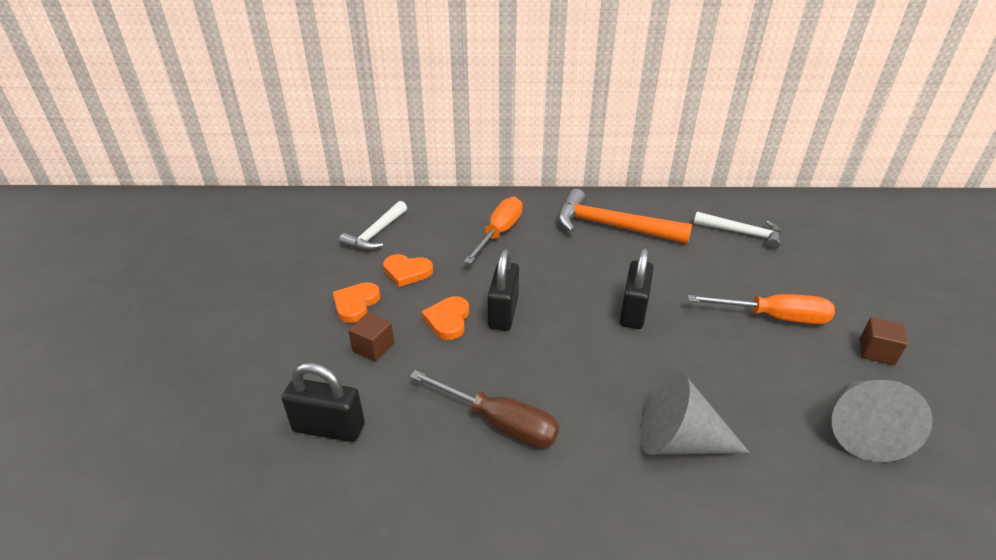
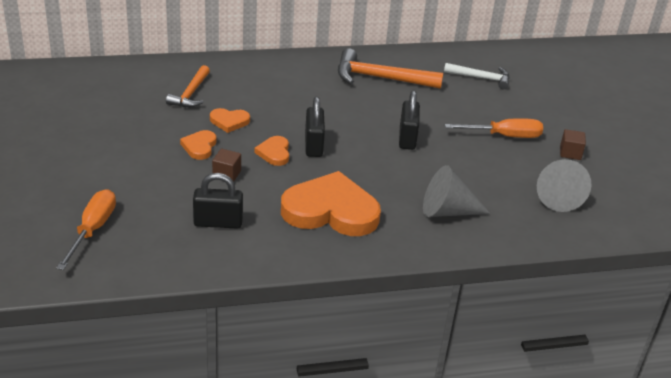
camera: 15 degrees left, 0 degrees up
(376, 234) = (191, 94): white hammer -> orange hammer
(499, 233) = (292, 88): orange screwdriver -> orange screwdriver (92, 230)
(499, 422) = (331, 210): brown screwdriver -> orange heart

